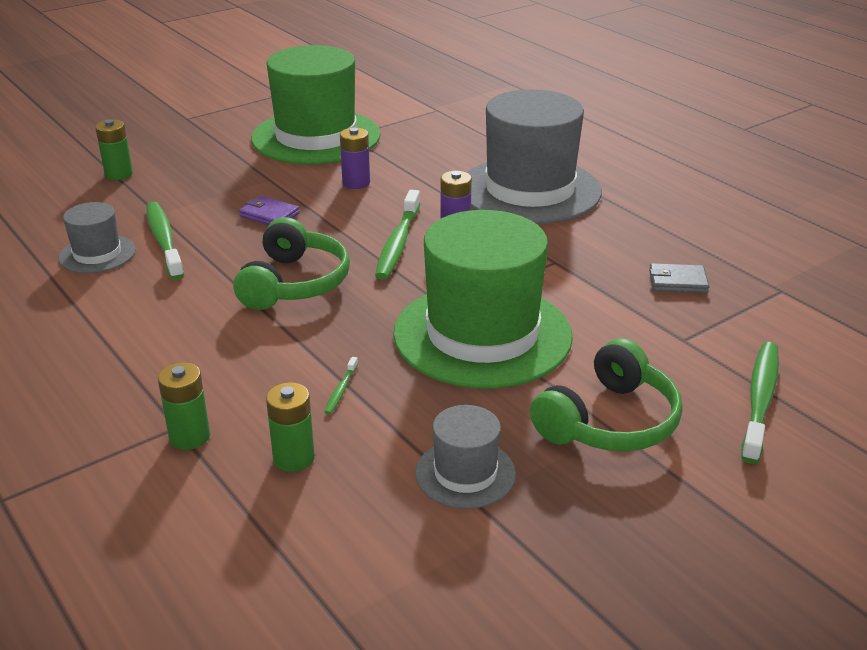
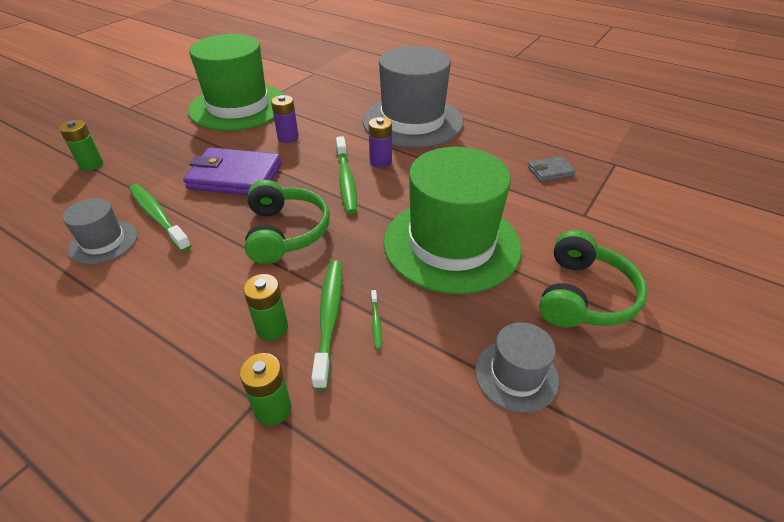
camera: 20 degrees left, 10 degrees up
(269, 215) = (235, 176): purple wallet -> purple wallet, size x2.05
(294, 458) = (375, 403): green battery -> green battery (272, 328)
(760, 400) = (662, 251): green toothbrush -> green toothbrush (329, 318)

